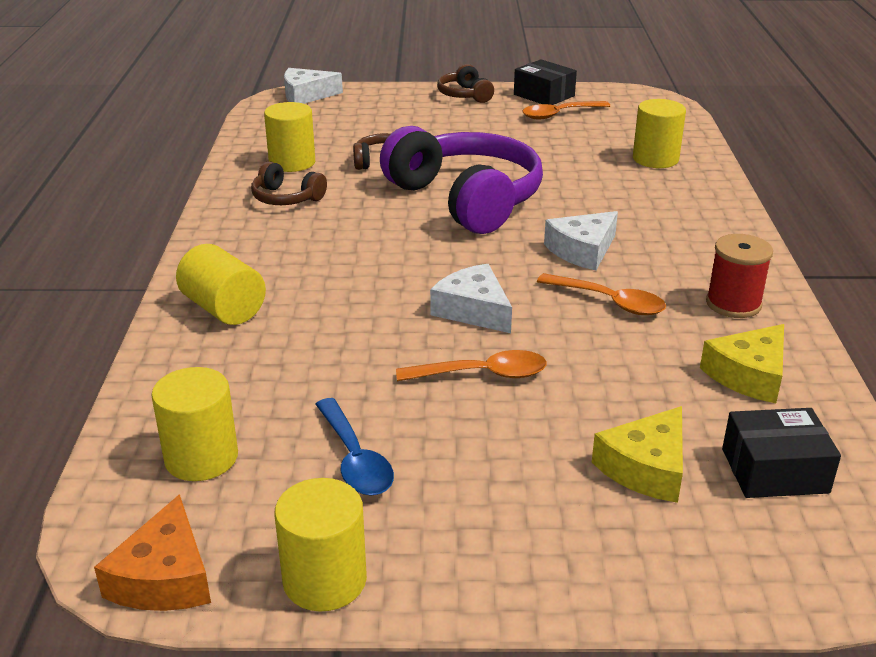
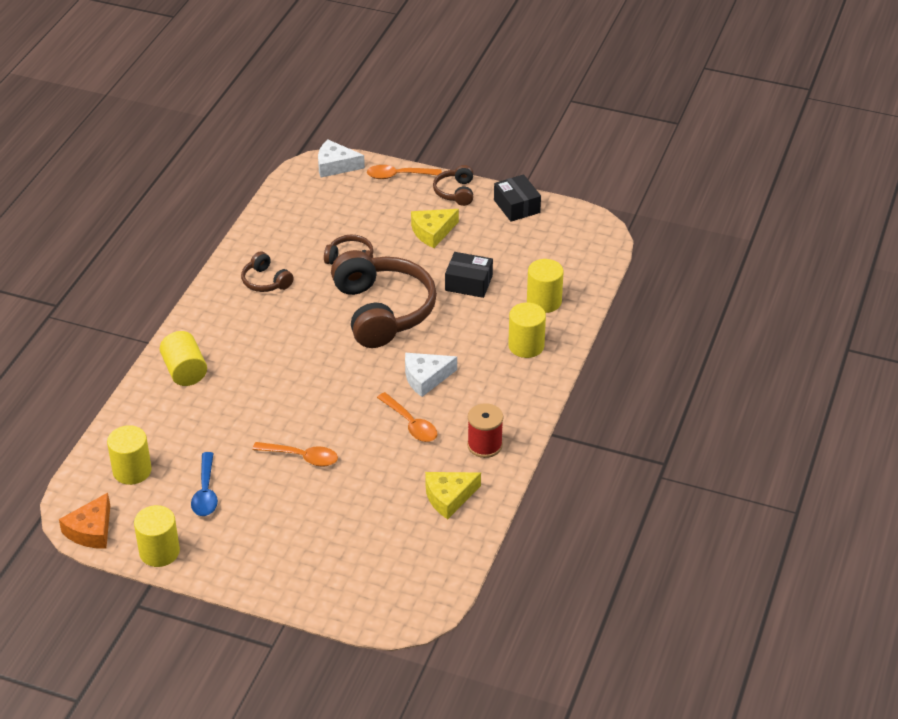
camera: 20 degrees right, 10 degrees up
(292, 162) = (287, 244): yellow cylinder -> yellow cylinder (526, 346)
(466, 199) = (382, 311): purple headphones -> brown headphones
(473, 310) = (326, 409): white cheese -> none
(559, 114) = (511, 233): orange spoon -> orange spoon (398, 175)
(646, 468) = (347, 537): yellow cheese -> yellow cheese (432, 232)
(774, 470) = (410, 557): black box -> black box (468, 283)

